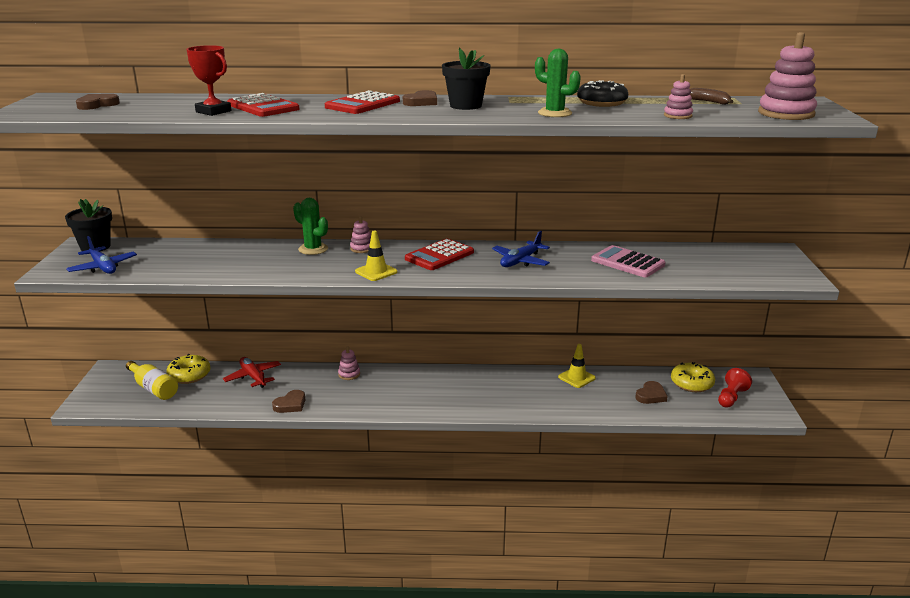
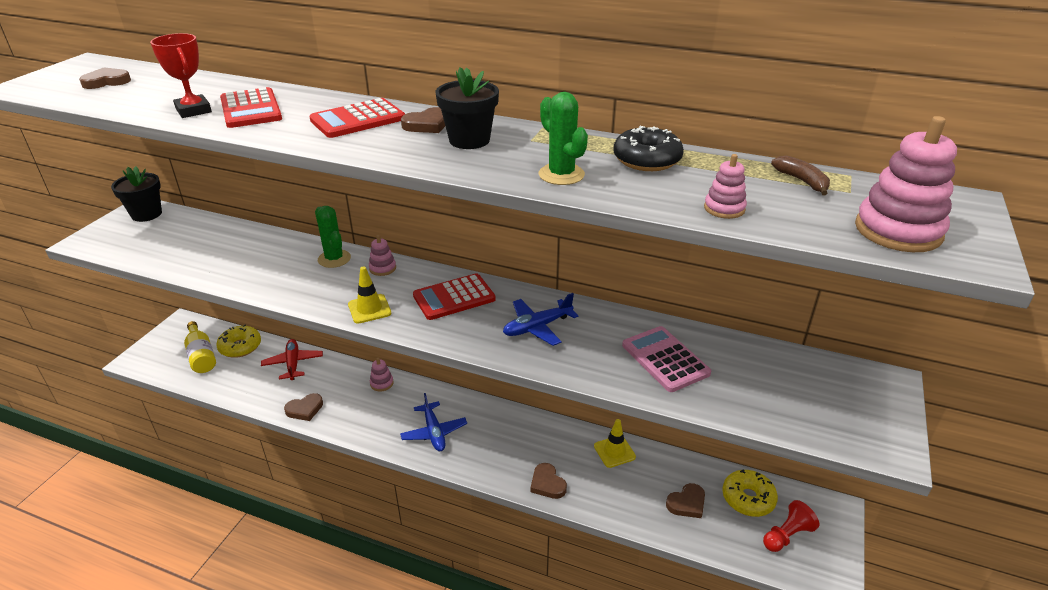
camera: 20 degrees right, 10 degrees up
(103, 267) = (130, 245): blue plane -> blue plane (434, 432)
(538, 407) = (547, 484): none -> brown heart

